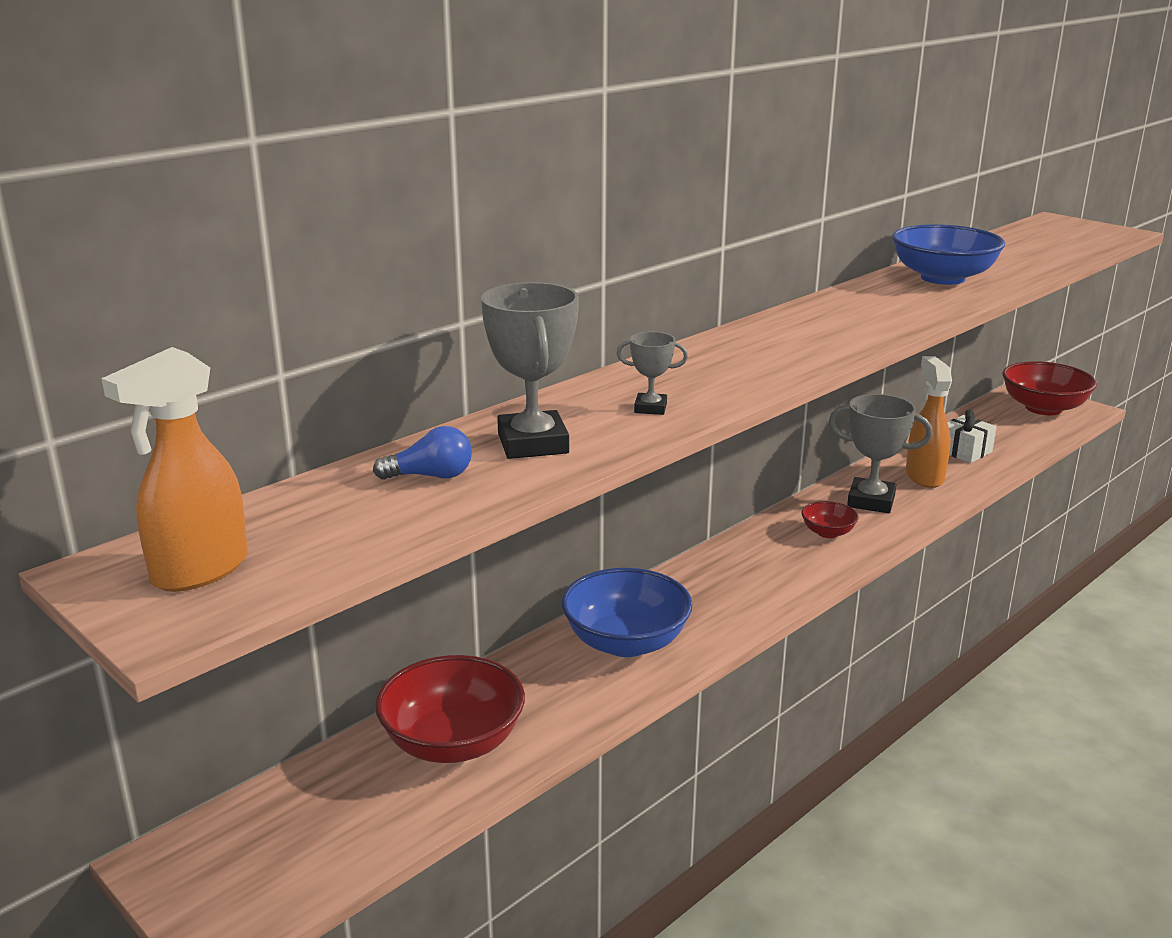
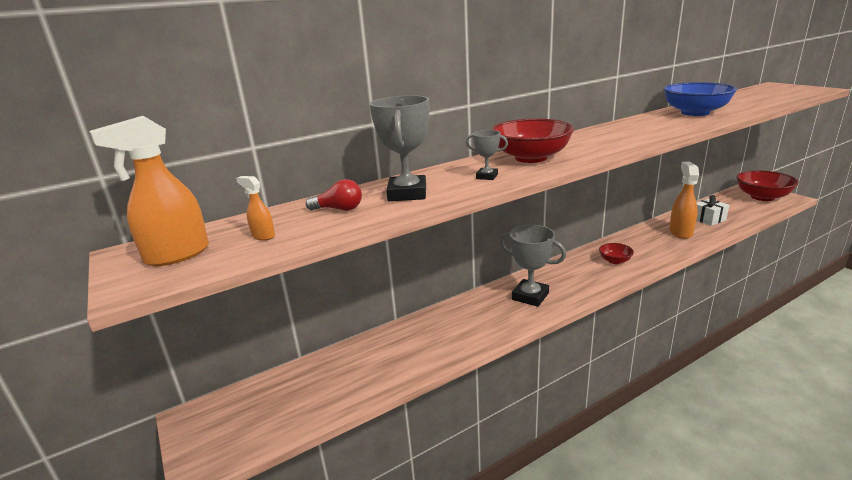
camera: 15 degrees right, 0 degrees up
(329, 530) = (263, 236): none -> orange spray bottle
(430, 476) = (339, 209): blue light bulb -> red light bulb
(453, 742) = (365, 365): red bowl -> red bowl (531, 158)
(626, 642) = (480, 315): blue bowl -> none
(871, 501) = (645, 244): grey trophy -> grey trophy (530, 296)

